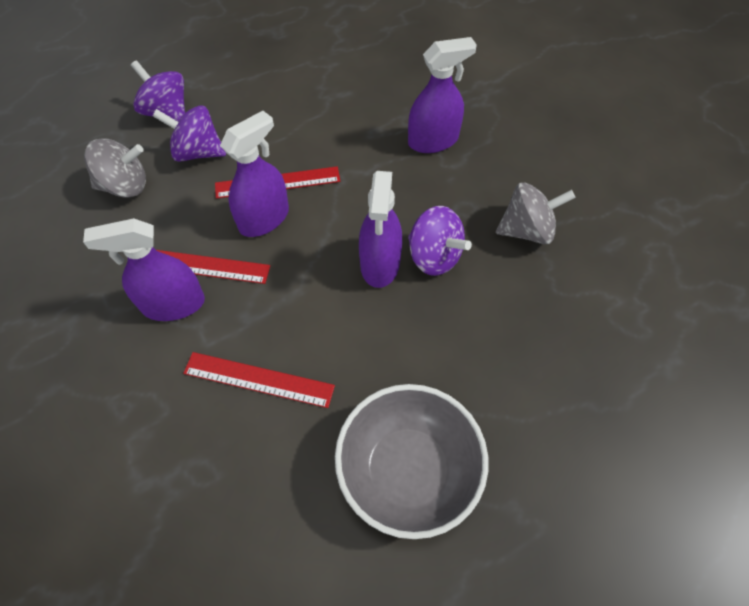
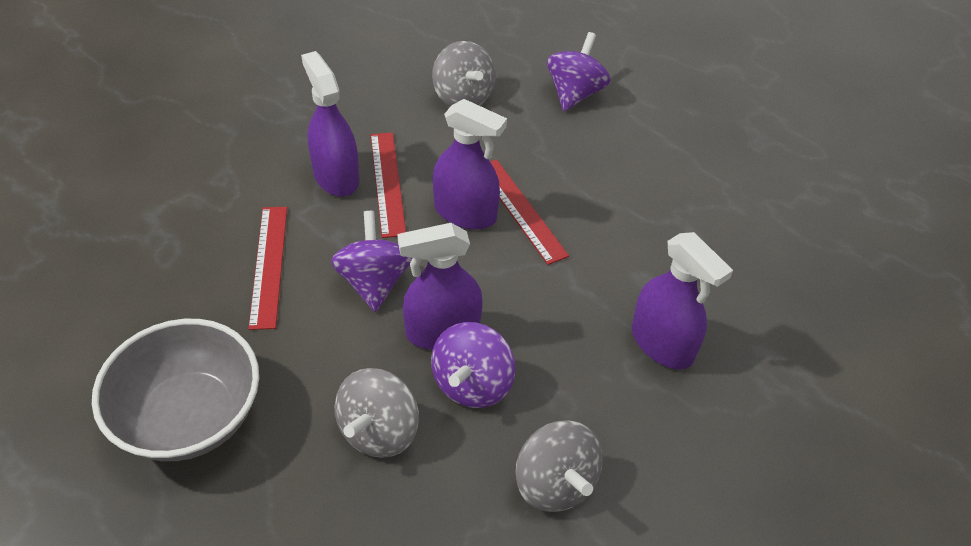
camera: 70 degrees right, 10 degrees down
(198, 152) = (532, 134): purple spinning top -> purple spinning top (374, 282)
(459, 327) = (379, 431): none -> grey spinning top

